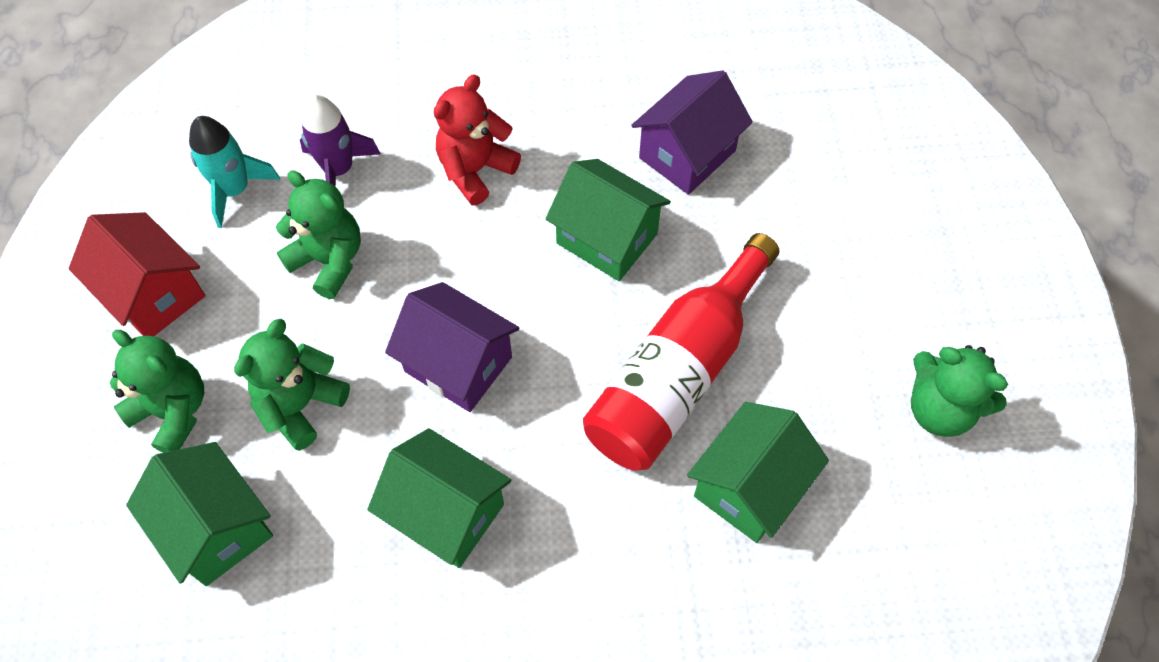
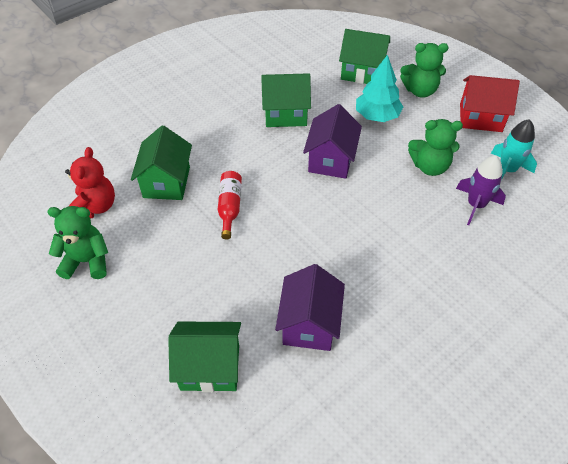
camera: 145 degrees right, 10 degrees down
(300, 405) = (377, 115): green teddy bear -> turquoise tree
(458, 364) = (331, 160): purple house -> purple house turned 75 degrees counterclockwise
(475, 170) = (413, 244): red teddy bear -> red teddy bear (95, 207)
(607, 238) = (314, 249): green house -> green house (210, 367)
(677, 374) = (230, 207): red bottle -> red bottle, size x0.49

